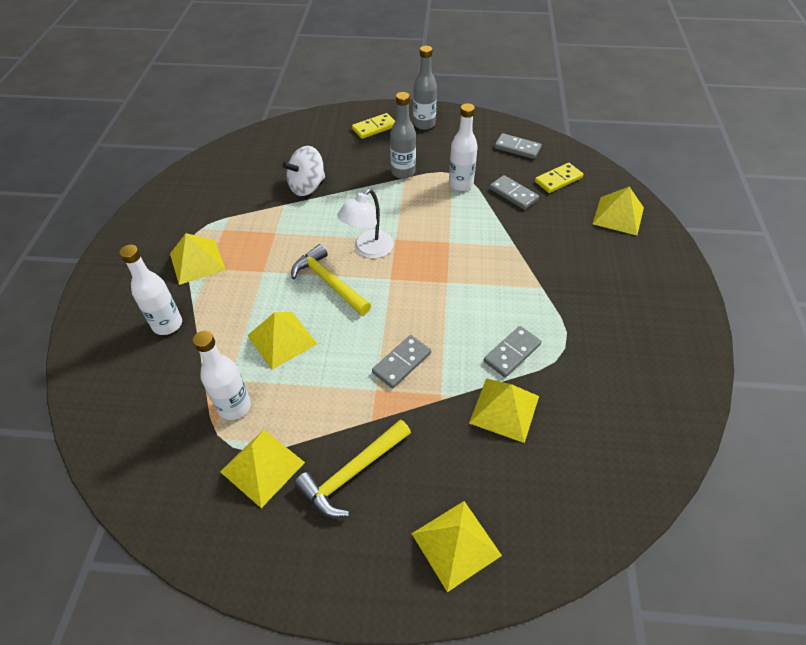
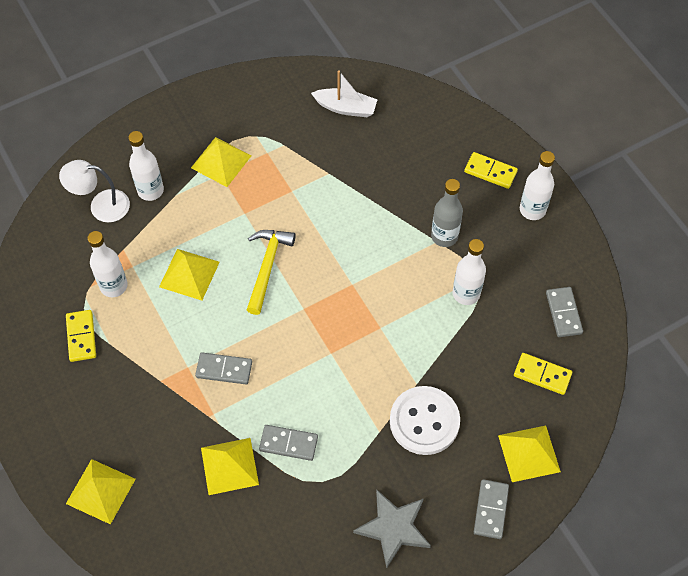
camera: 55 degrees right, 10 degrees up
(239, 168) = (345, 108): none -> white boat
(262, 466) = (81, 337): yellow pyramid -> yellow domino
(307, 186) = (364, 174): white spinning top -> none
(353, 473) = (112, 395): yellow hammer -> none
(368, 250) = (324, 272): white lamp -> white lamp (101, 206)
(424, 124) = (532, 210): grey bottle -> white bottle
(513, 194) = (487, 346): grey domino -> grey domino (490, 510)
(552, 257) = (424, 421): none -> white button
(638, 322) = (393, 528): none -> grey star

